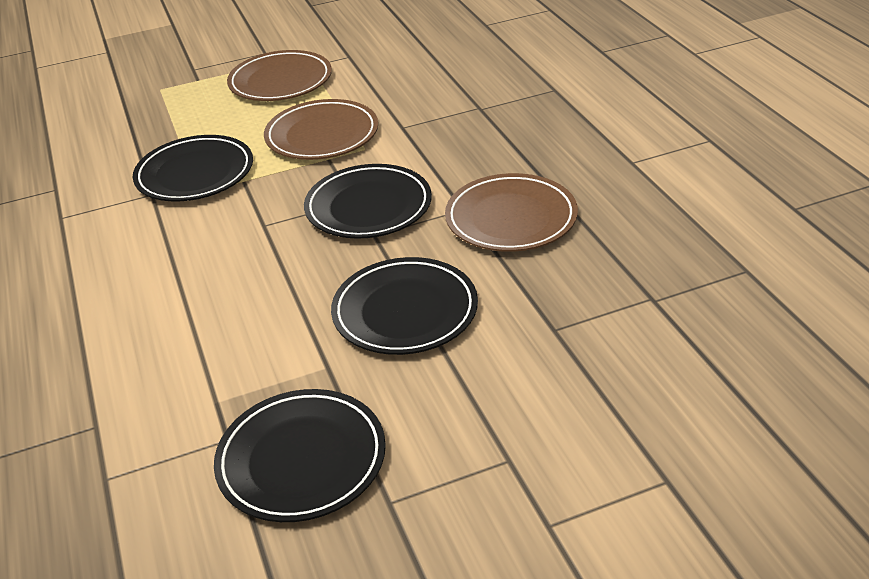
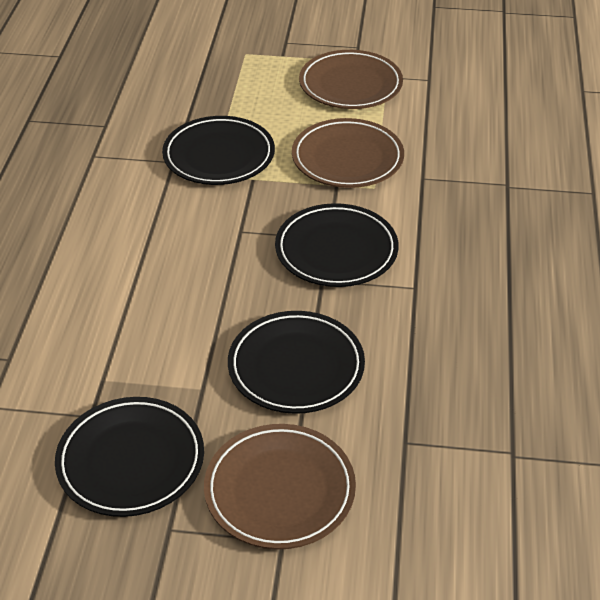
camera: 25 degrees right, 5 degrees up
(511, 218) = (449, 316): brown plate -> brown plate (279, 490)

